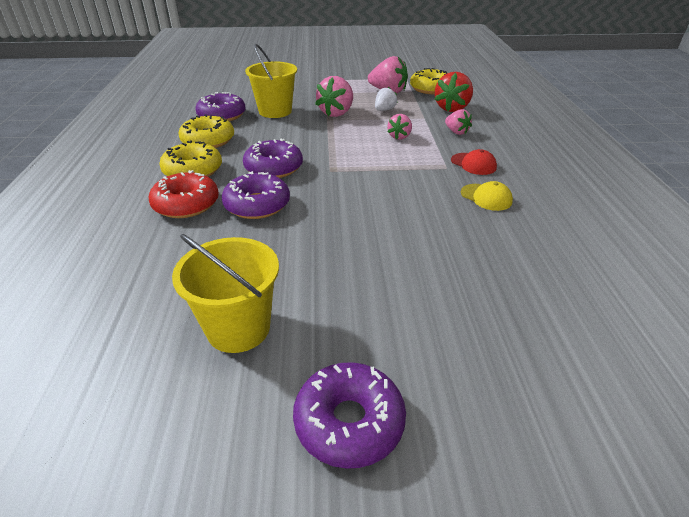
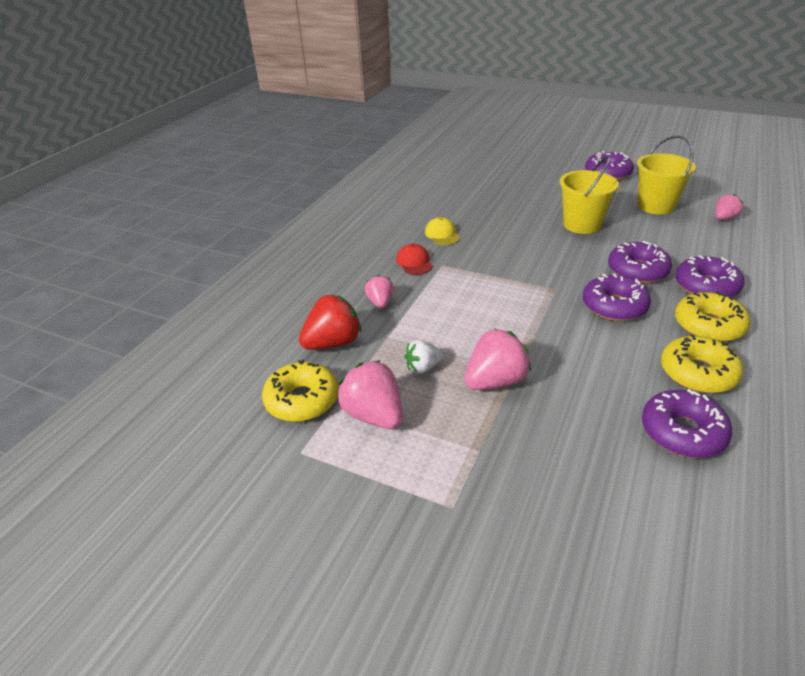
camera: 150 degrees left, 0 degrees up
(186, 204) = (706, 286): red donut -> purple donut
(275, 111) = (589, 416): yellow bucket -> yellow bucket (582, 224)
(399, 137) = (449, 313): pink strawberry -> pink strawberry (724, 218)

